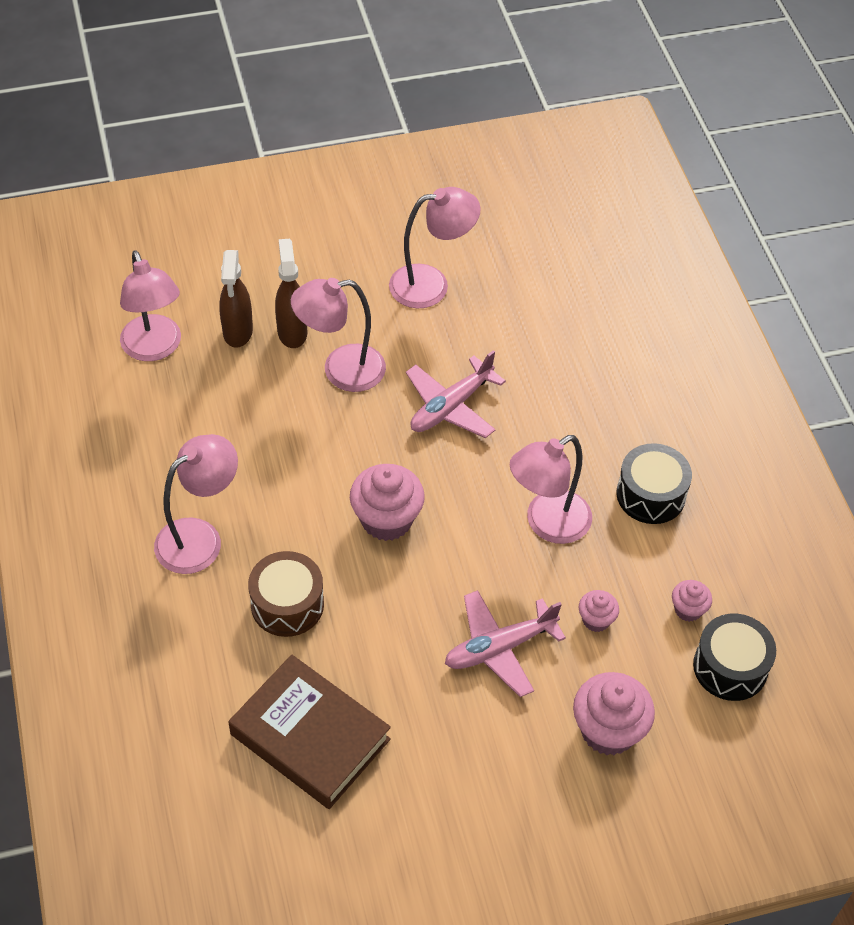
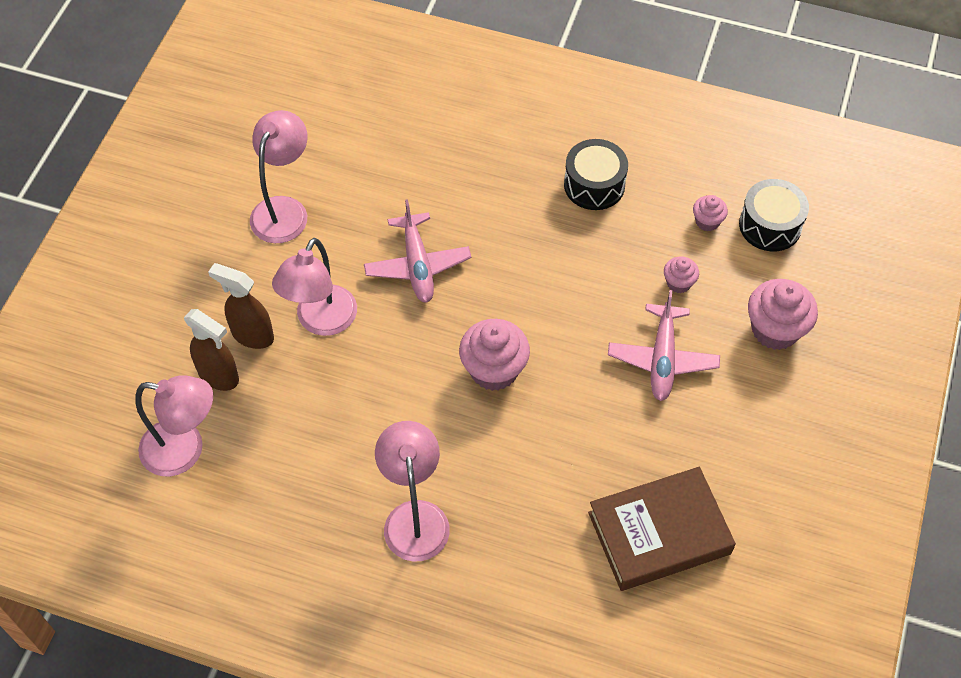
camera: 55 degrees left, 5 degrees up
(287, 604) = (526, 485): brown drum -> none
(547, 524) = (574, 265): pink lamp -> none

